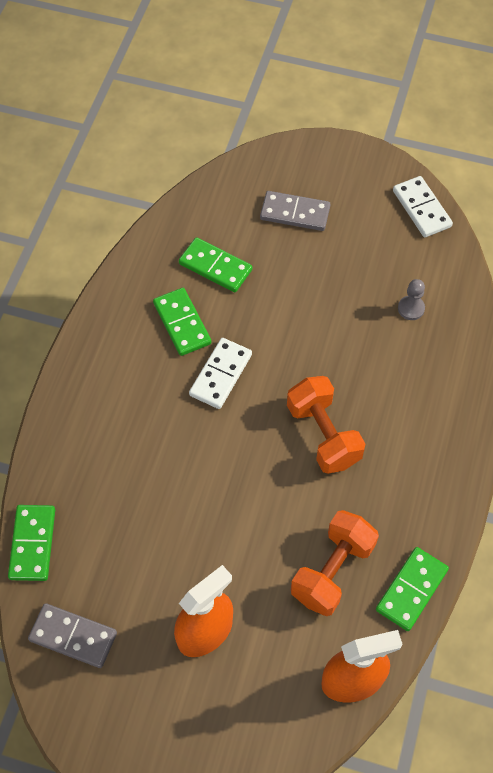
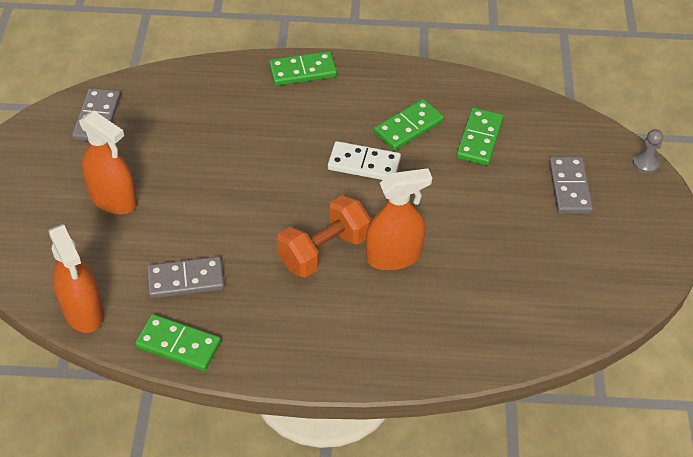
camera: 75 degrees right, 10 degrees down
(32, 544) = (171, 77): green domino -> green domino (302, 71)
(332, 571) = (186, 279): orange dumbbell -> grey domino
(343, 376) = (393, 256): none -> orange spray bottle
(411, 308) = (493, 301): grey pawn -> grey pawn (645, 163)
(422, 208) = (626, 294): white domino -> none

